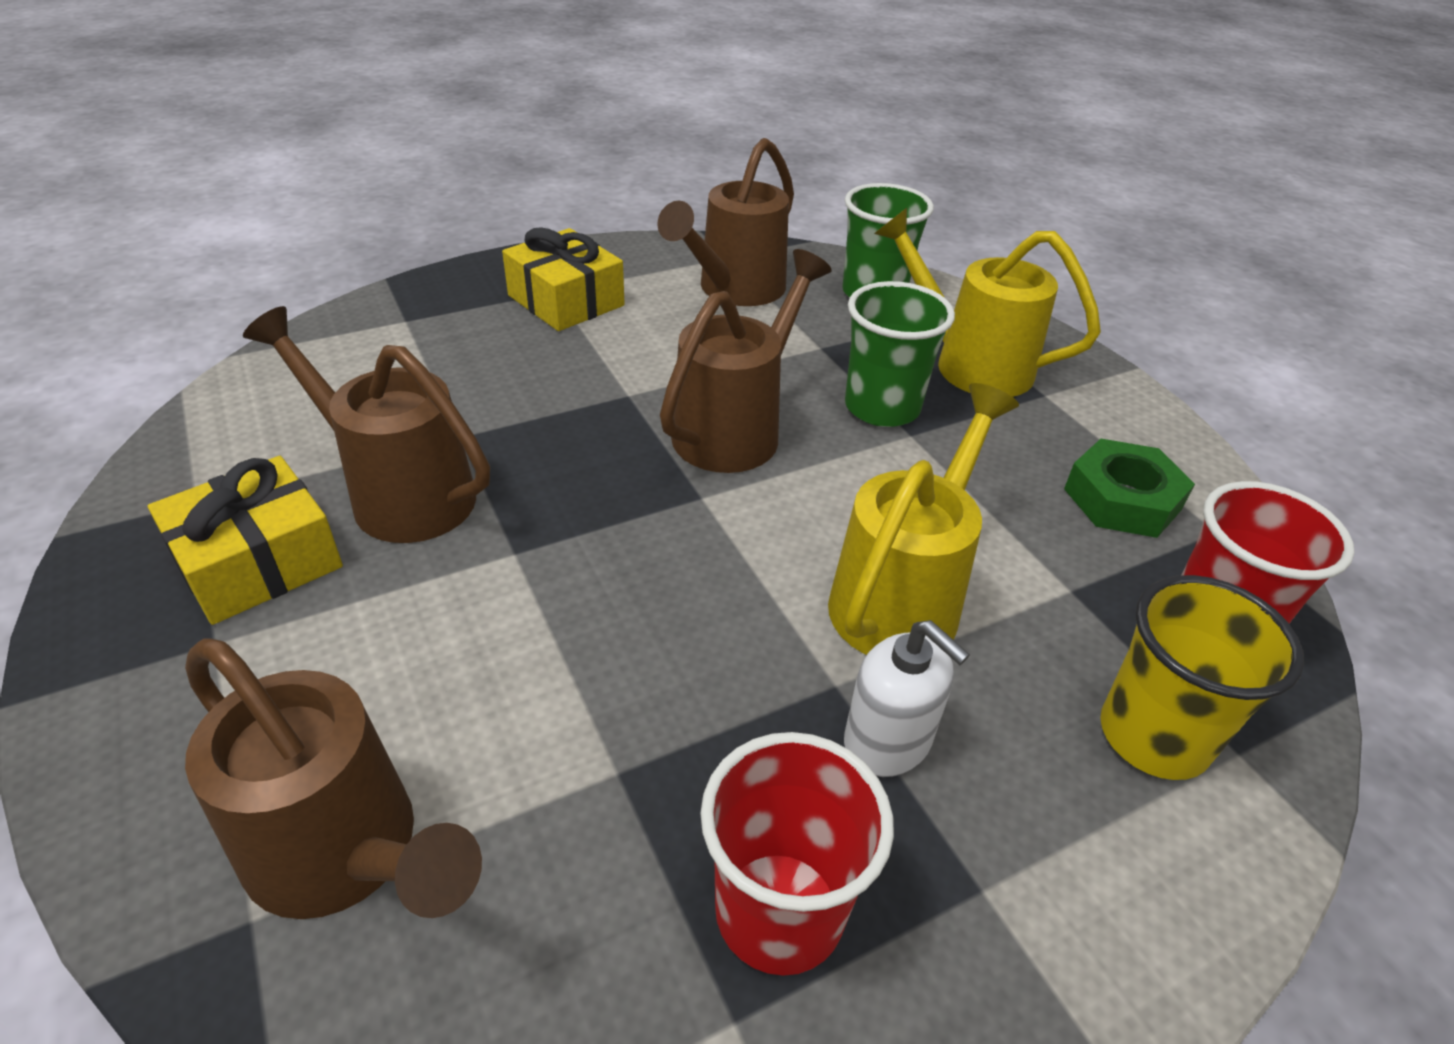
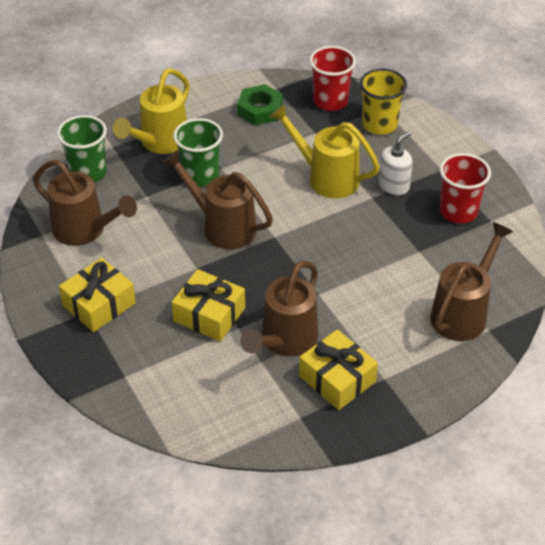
camera: 90 degrees left, 5 degrees up
(505, 404) = (209, 314): none -> yellow gift

